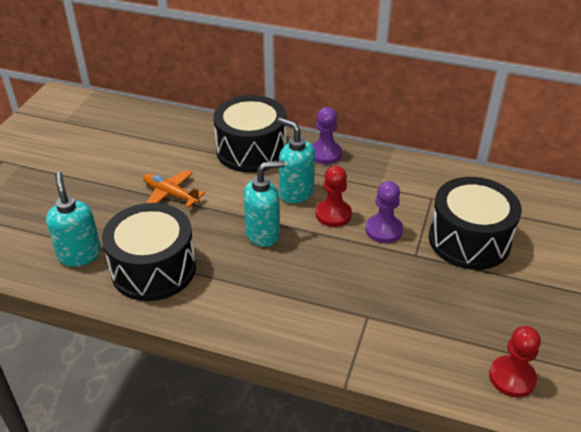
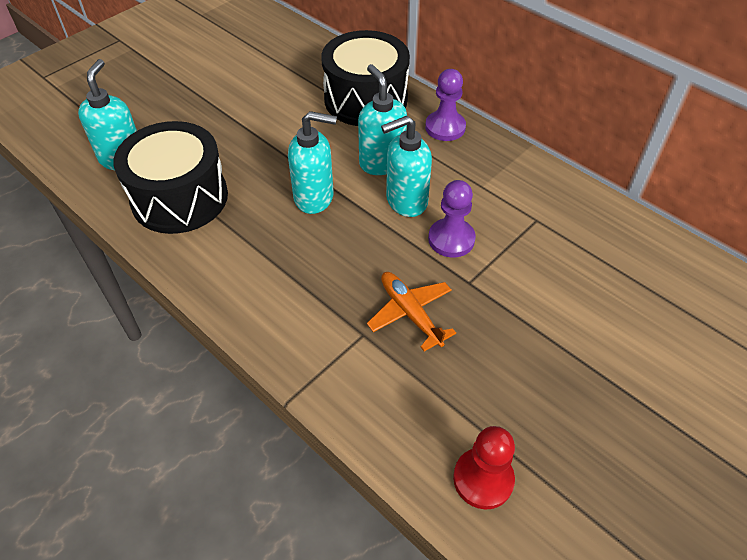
camera: 25 degrees right, 10 degrees up
(171, 194) = (250, 123): orange plane -> orange plane (410, 313)
(333, 214) = (406, 201): red pawn -> turquoise soap dispenser
(469, 240) = (547, 287): black drum -> none

